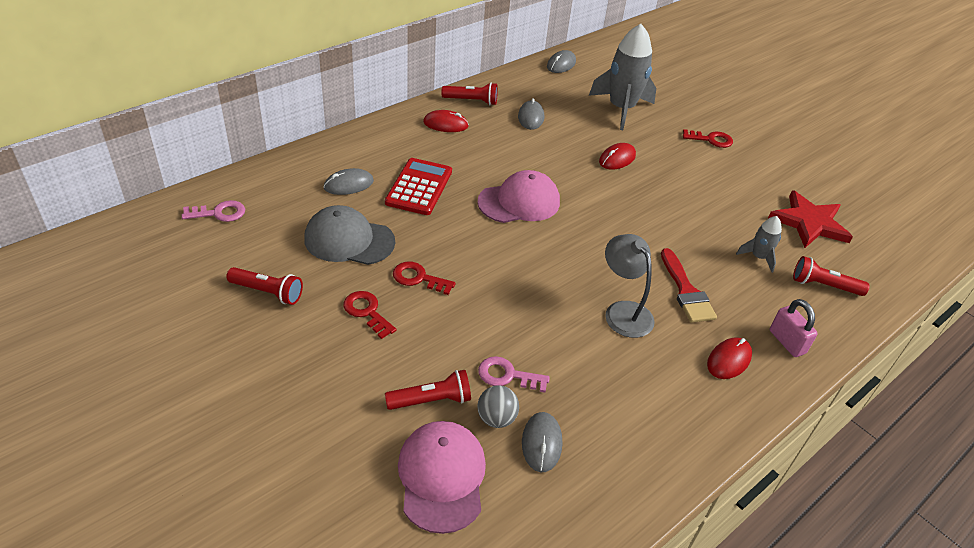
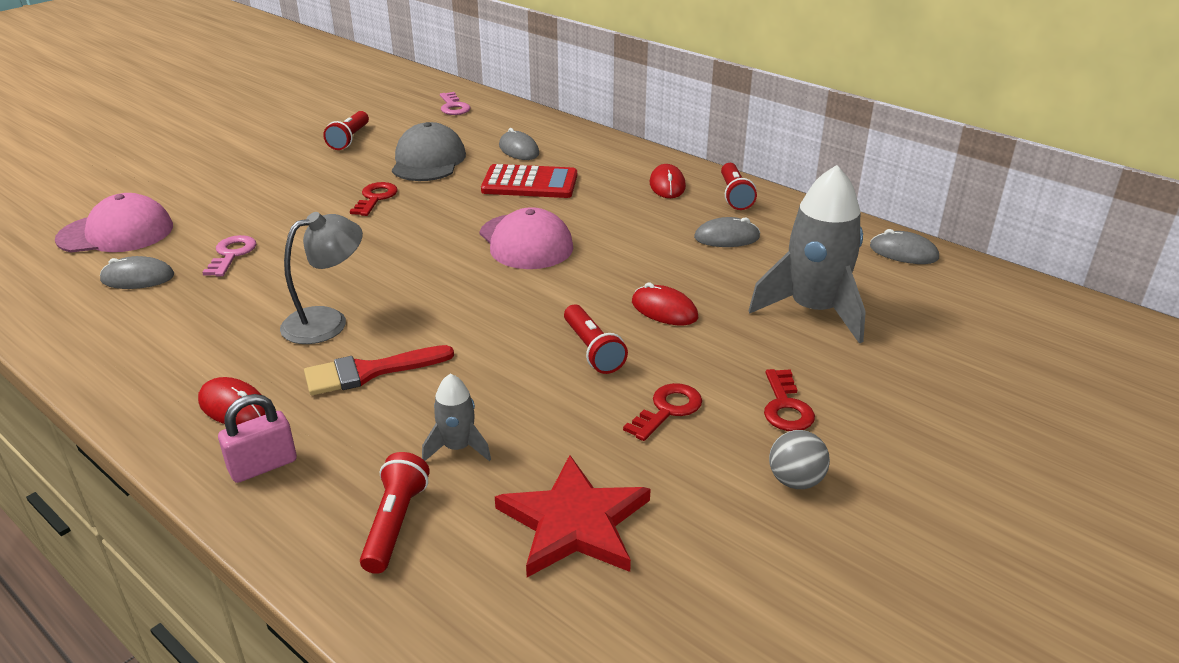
camera: 85 degrees right, 10 degrees down
(367, 312) = (325, 180): red key -> red key (667, 409)
(431, 400) = (206, 220): red flashlight -> red flashlight (592, 350)
(496, 418) = (176, 253): grey ball -> grey ball (795, 481)

